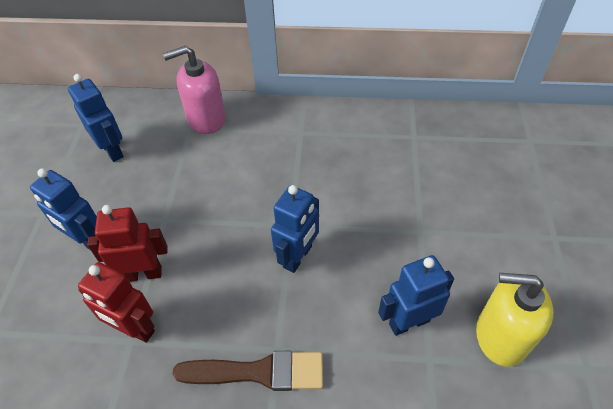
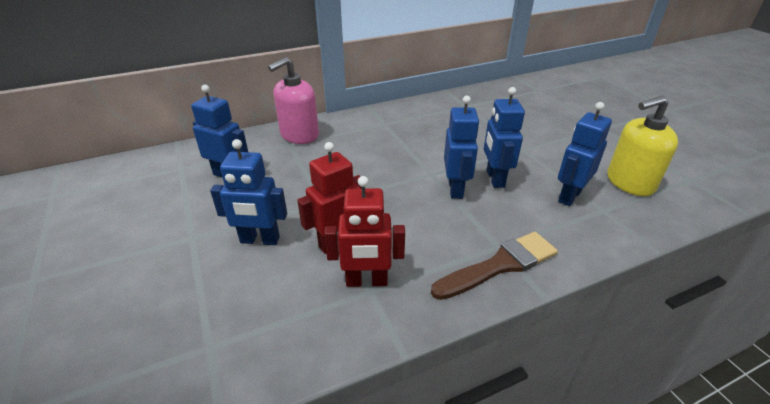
camera: 30 degrees left, 15 degrees down
(349, 261) = (494, 179): none -> blue robot

